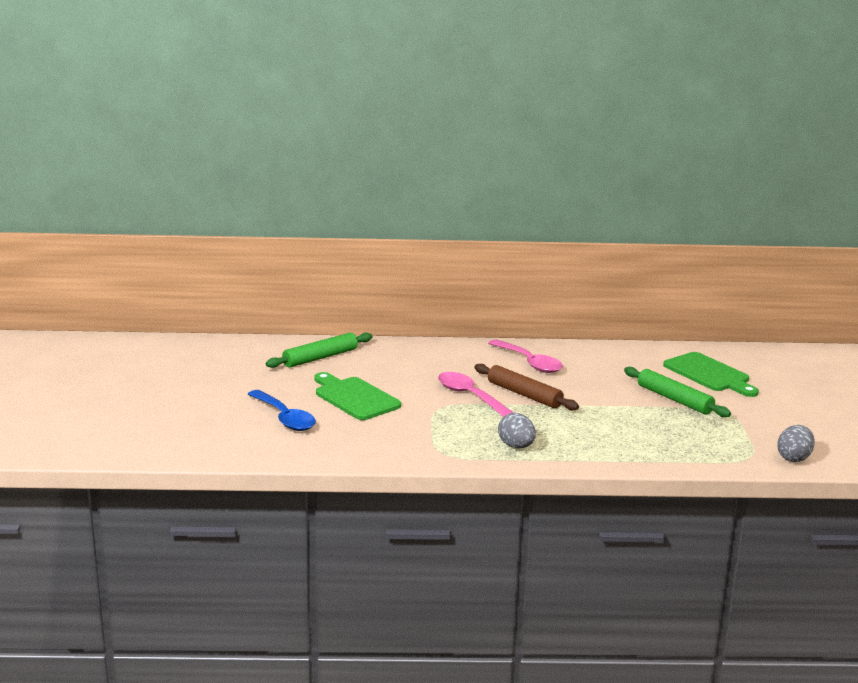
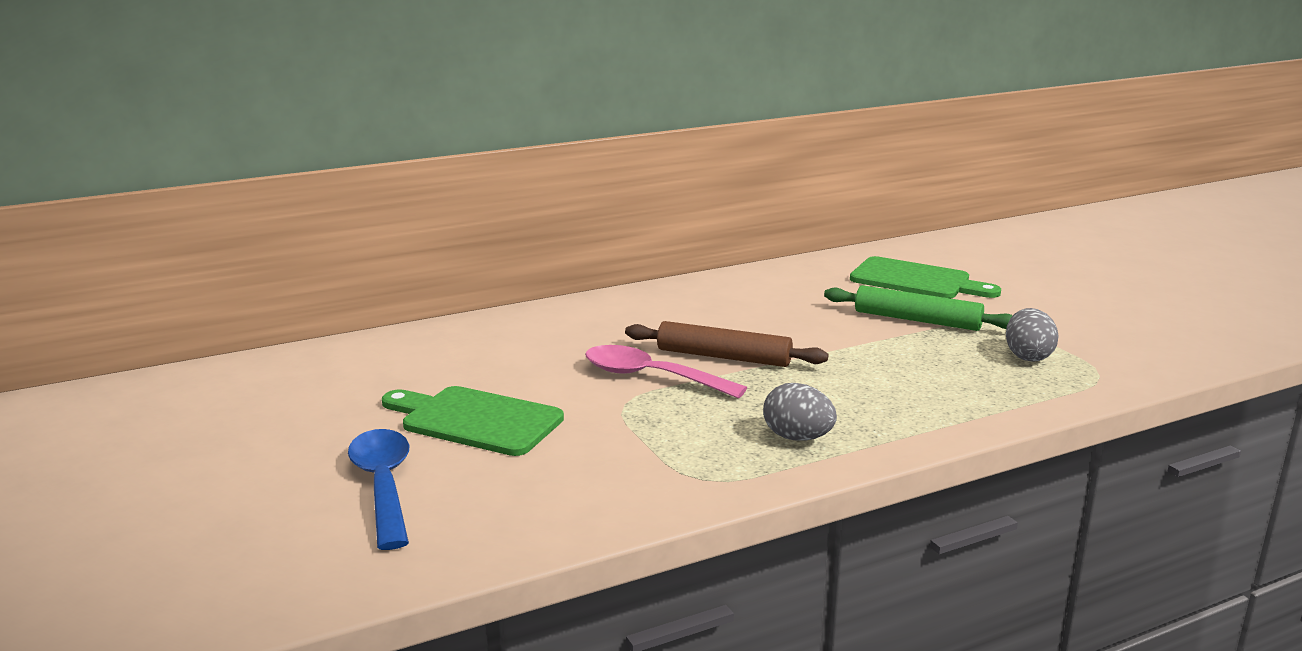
camera: 25 degrees left, 0 degrees up
(284, 418) = (383, 485): blue spoon -> blue spoon turned 135 degrees counterclockwise
(320, 357) = (365, 369): green rolling pin -> none
(529, 363) = (683, 312): pink spoon -> none
(794, 458) = (1147, 363): grey egg -> grey egg (1028, 356)

